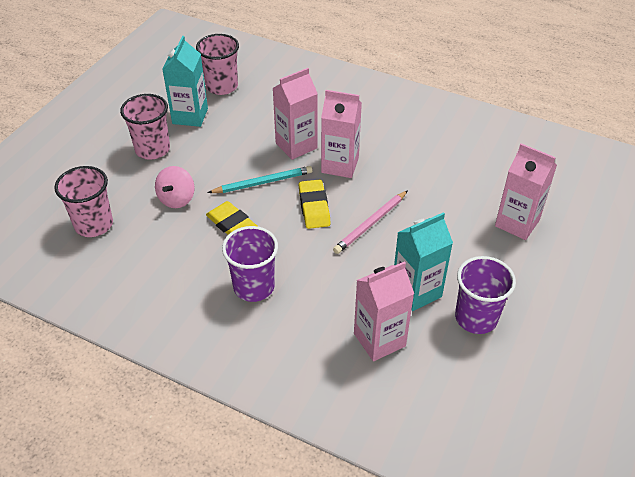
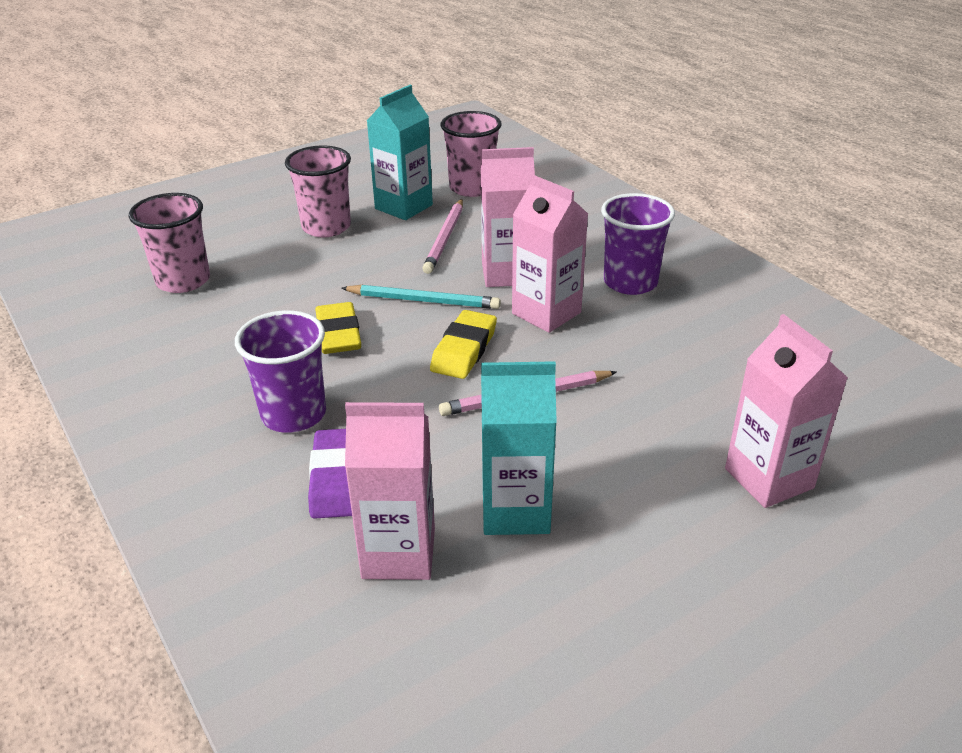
camera: 30 degrees right, 10 degrees down
(177, 199) = (301, 285): pink spinning top -> none
(238, 132) = (445, 238): none -> pink pencil
(312, 314) = (336, 479): none -> purple eraser
(476, 318) = (580, 588): purple cup -> purple cup (630, 282)

